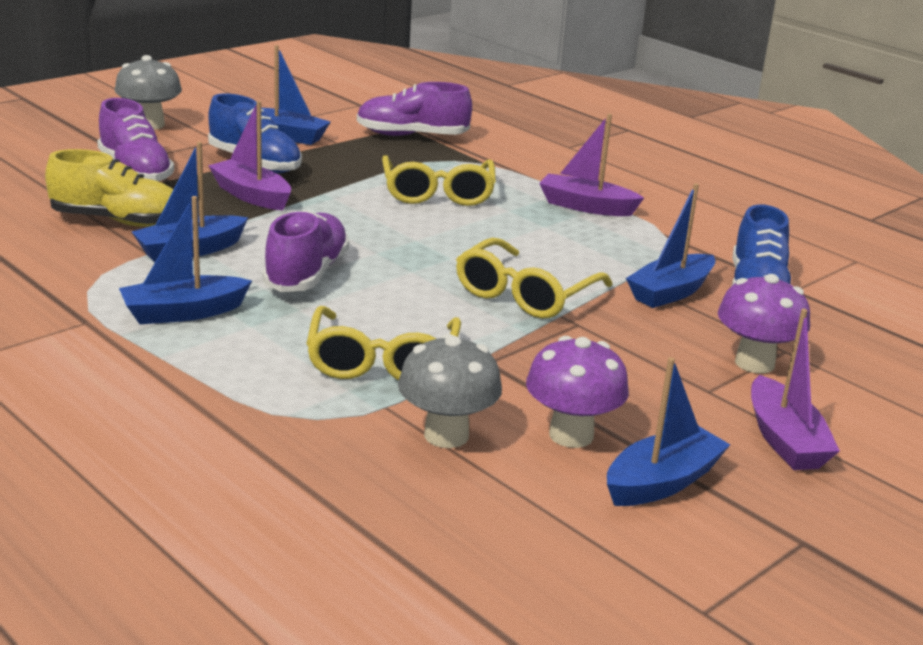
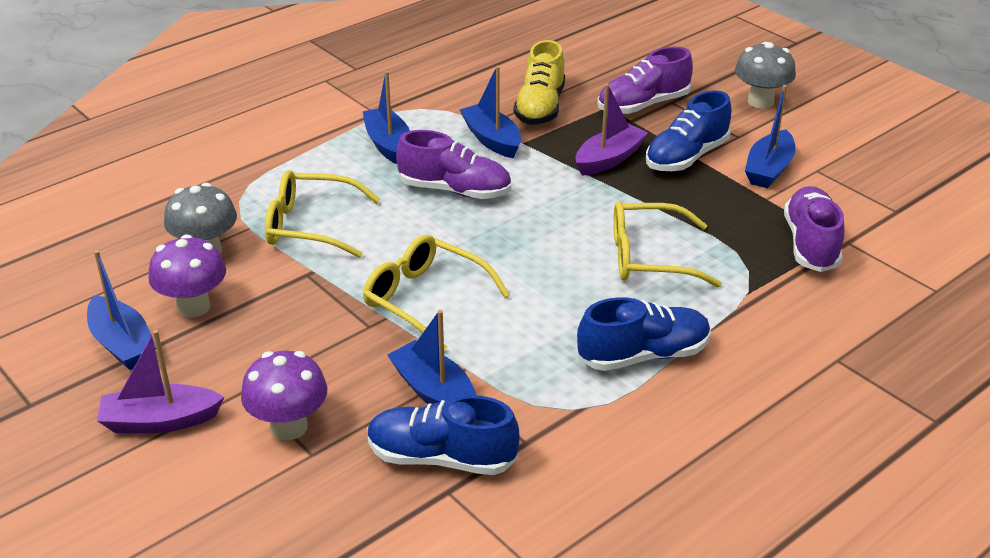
camera: 95 degrees right, 10 degrees up
(586, 206) = (643, 355): purple boat -> blue shoe

